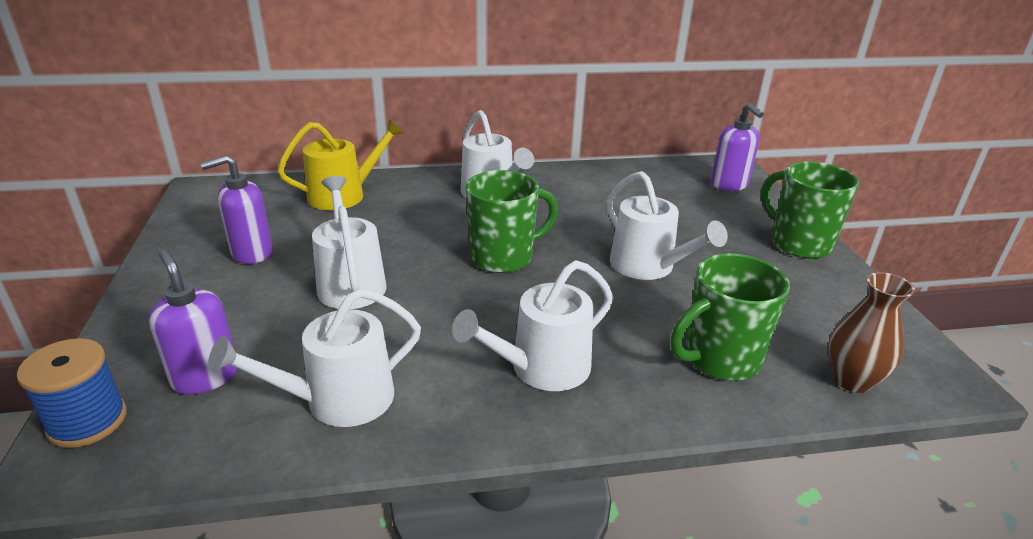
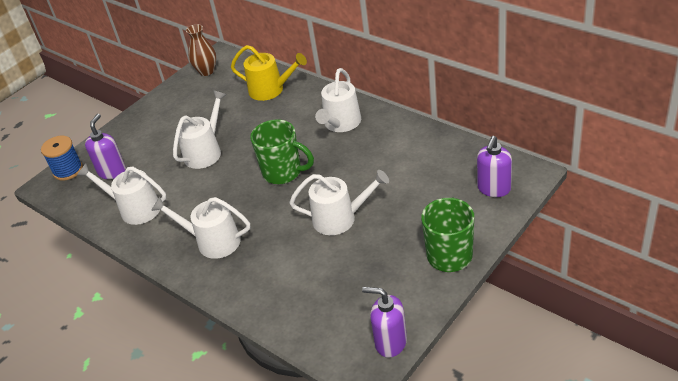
camera: 55 degrees right, 10 degrees up
(251, 253) = (192, 112): purple soap dispenser -> purple soap dispenser (390, 342)
(648, 266) = (339, 218): white watering can -> white watering can turned 105 degrees counterclockwise
(719, 359) = (284, 286): green mug -> none
(852, 380) = (320, 337): brown vase -> brown vase (206, 71)

